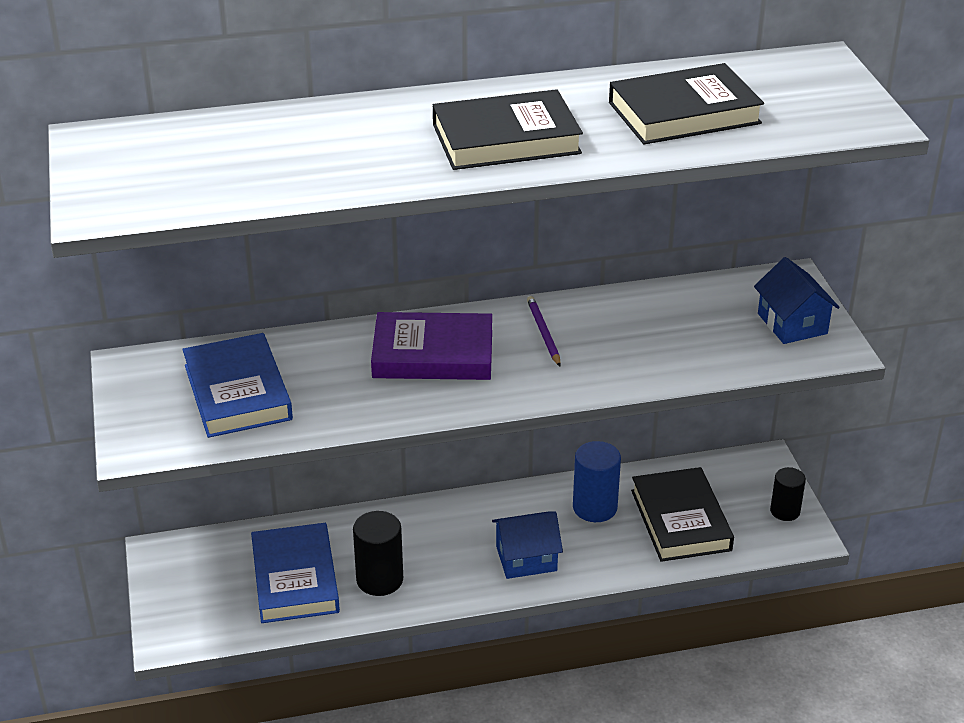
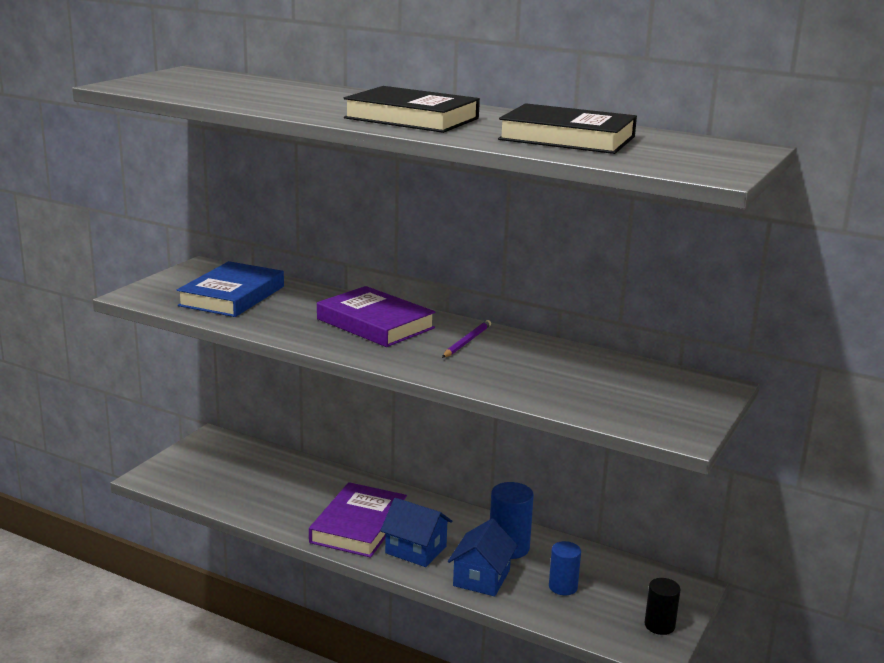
camera: 40 degrees right, 15 degrees down
(295, 578) = (260, 486): blue book -> none
(379, 579) = (307, 511): black cylinder -> none
(446, 564) = (359, 525): none -> purple book
(680, 520) = (563, 587): black book -> blue cylinder
(792, 323) = (670, 407): blue house -> blue house (481, 578)

